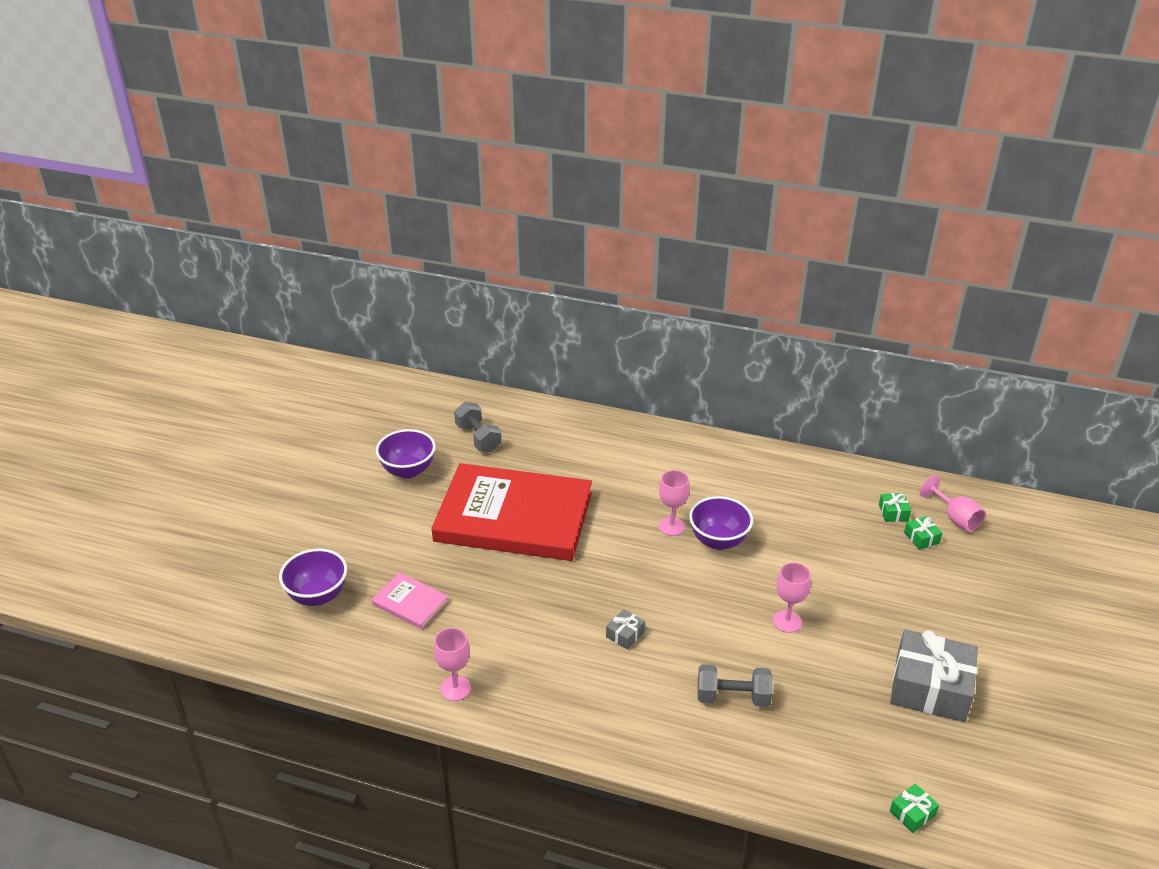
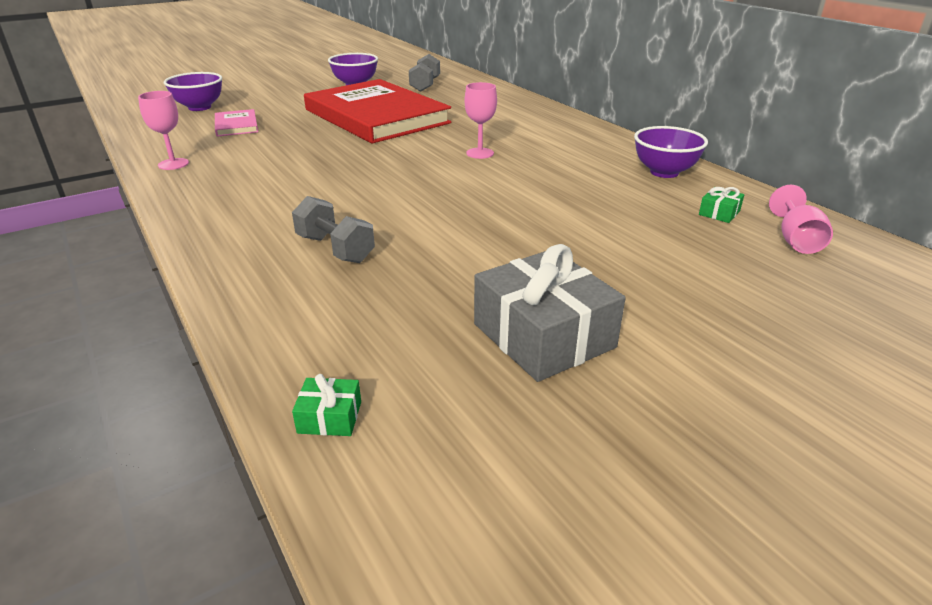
camera: 40 degrees right, 5 degrees down
(625, 634) = (330, 185): grey gift -> none
(718, 541) = (504, 171): purple bowl -> purple bowl (664, 172)
(787, 621) = (475, 230): pink goblet -> none
(921, 538) = (726, 237): green gift -> none

